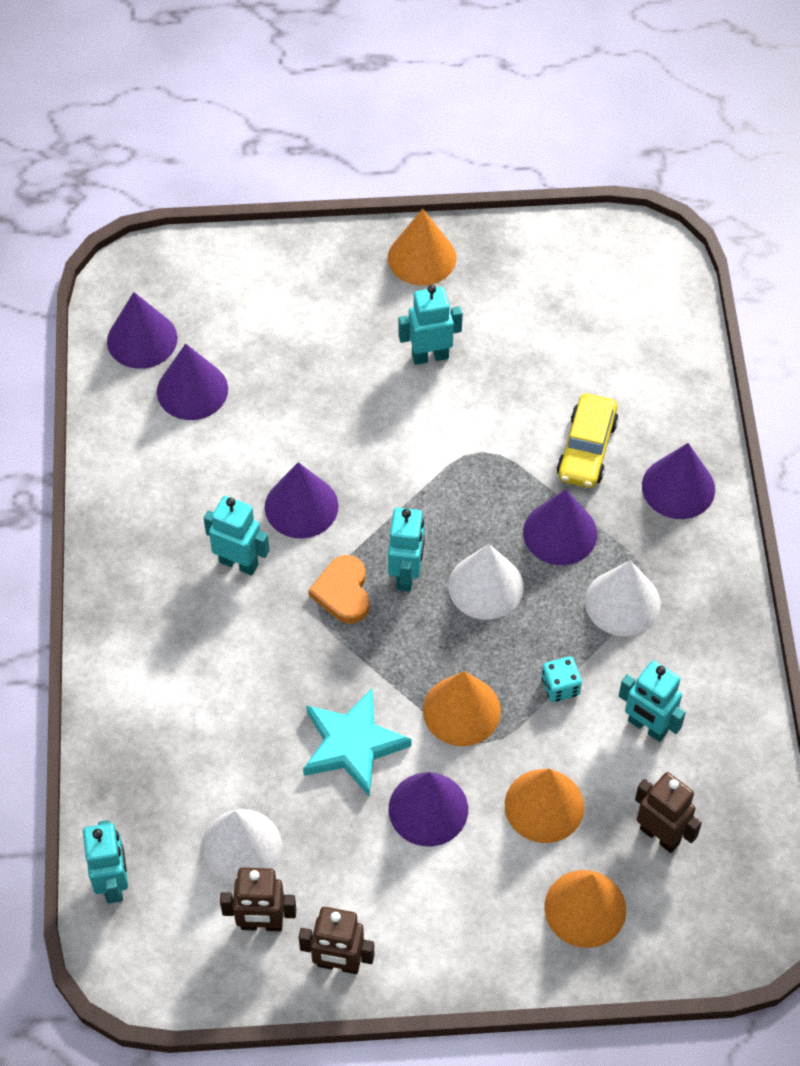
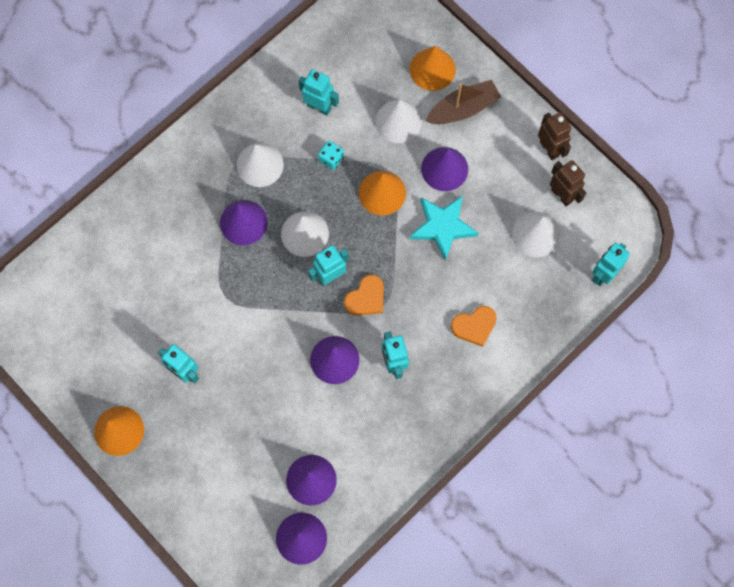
camera: 130 degrees left, 15 degrees up
(196, 681) = (474, 326): none -> orange heart
(493, 900) = (463, 109): none -> brown boat
(544, 805) = (398, 121): orange cone -> white cone
(586, 449) = (181, 247): yellow car -> none
(647, 727) = (319, 107): turquoise robot -> turquoise robot turned 60 degrees counterclockwise
(660, 835) = (370, 63): brown robot -> none
(678, 487) = (168, 186): purple cone -> none

